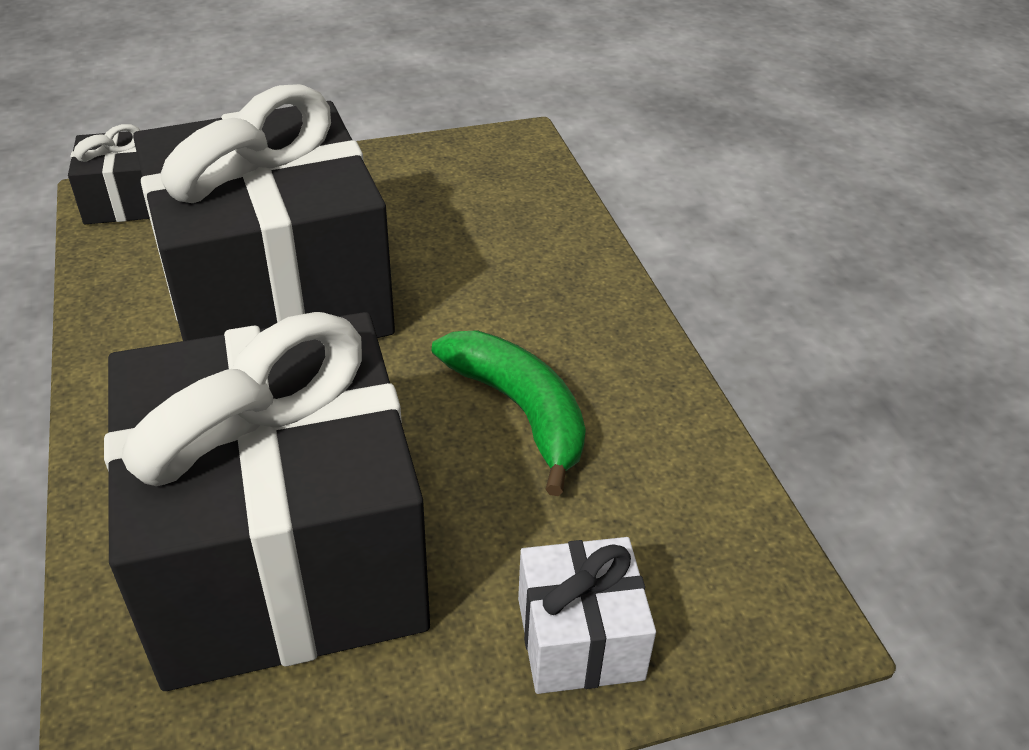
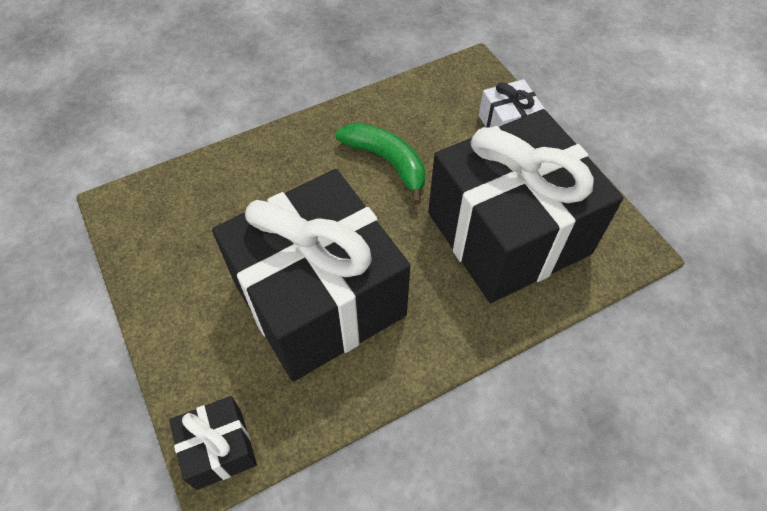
camera: 100 degrees left, 15 degrees up
(520, 411) = (387, 162): green banana -> green banana turned 90 degrees clockwise

